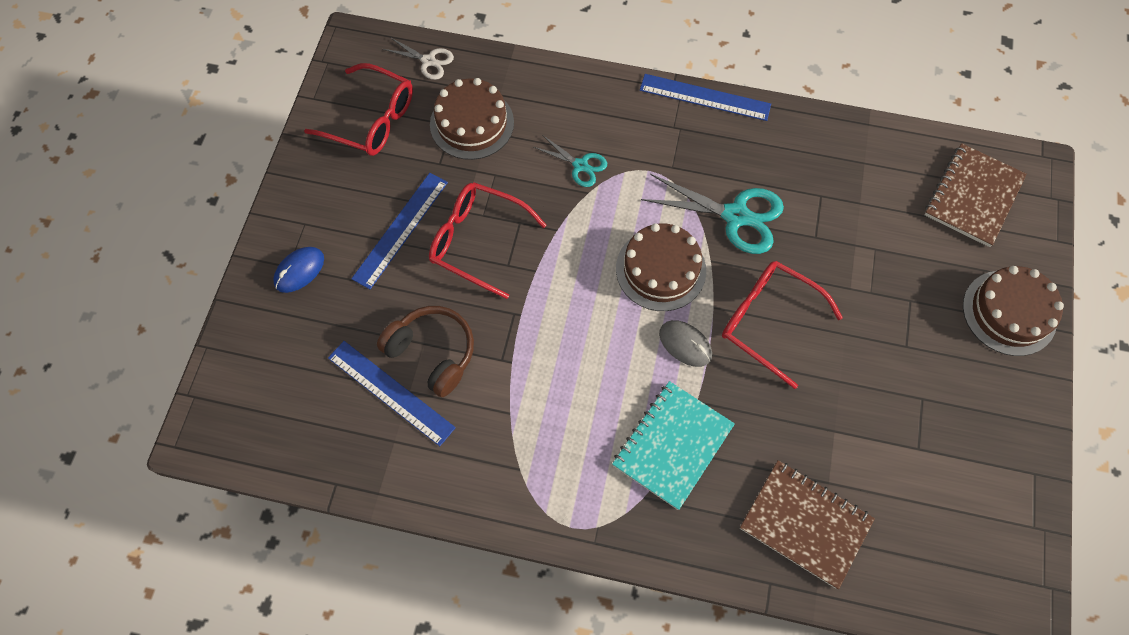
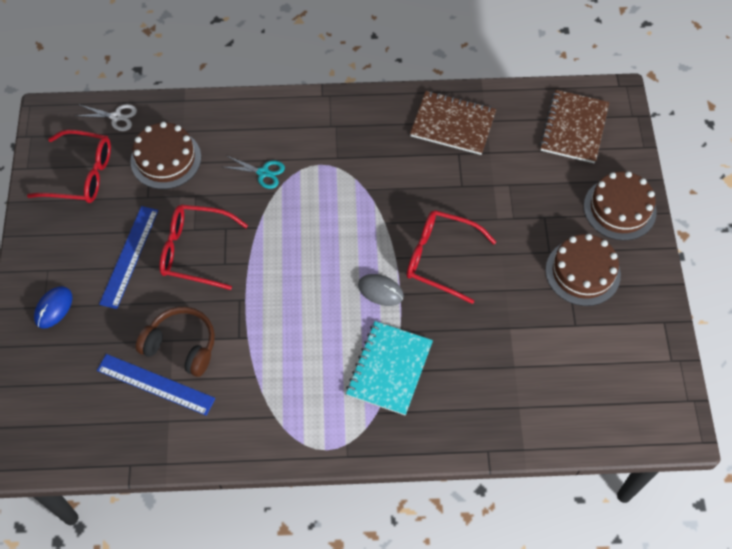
camera: 15 degrees left, 5 degrees down
(660, 269) = (347, 238): brown cake -> brown cake (582, 272)
(705, 97) = (349, 97): blue ruler -> none
(735, 216) = (396, 184): turquoise scissors -> none
(805, 524) = (503, 401): brown notebook -> brown notebook (452, 124)

